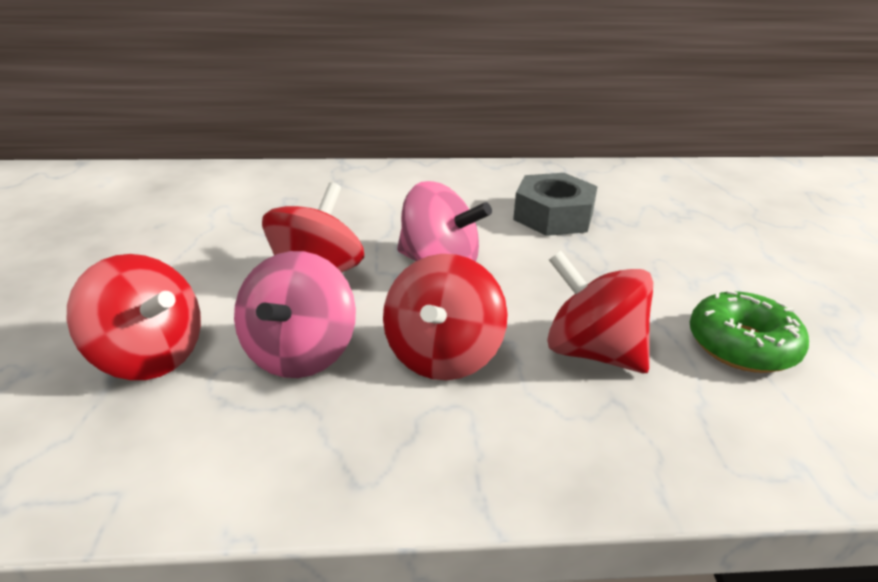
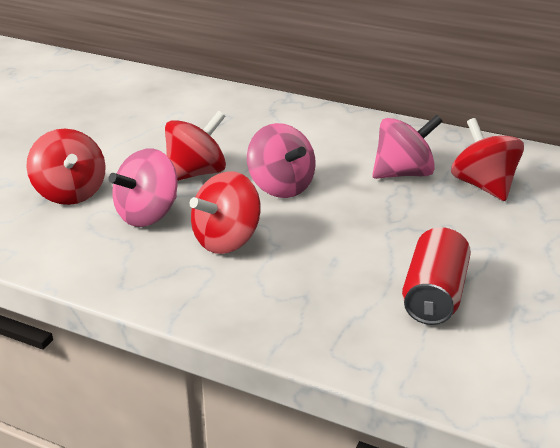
camera: 30 degrees right, 0 degrees up
(553, 216) = (403, 173): grey nut -> pink spinning top
(592, 352) = (322, 266): red spinning top -> red spinning top (483, 186)
(742, 345) = (434, 295): green donut -> red can

